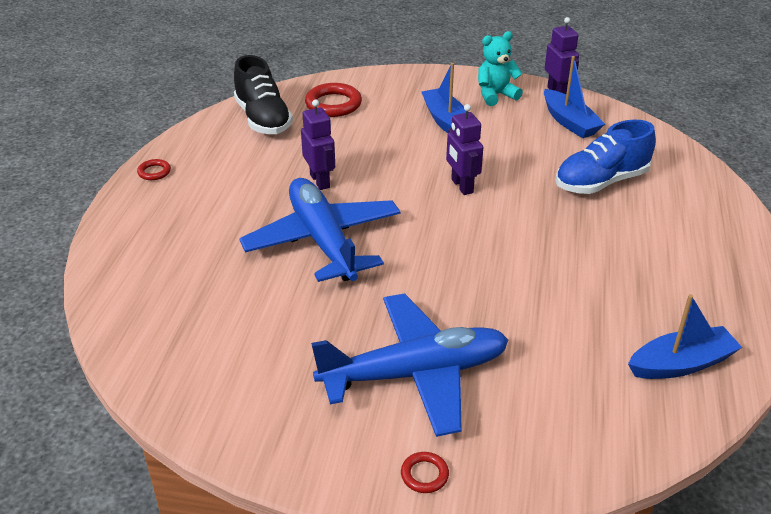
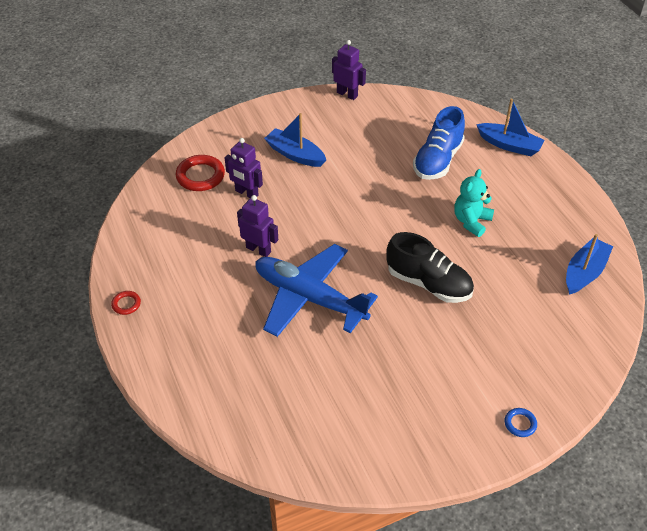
camera: 35 degrees left, 10 degrees up
(263, 119) = (160, 215): black shoe -> black shoe (428, 283)
(415, 374) = (456, 362): blue plane -> none
(424, 475) = (520, 424): red ring -> blue ring
(461, 186) = (356, 206): purple robot -> purple robot (246, 193)
(495, 95) = (308, 115): turquoise teddy bear -> turquoise teddy bear (471, 221)
(570, 122) = (377, 118): blue boat -> blue boat (509, 145)

